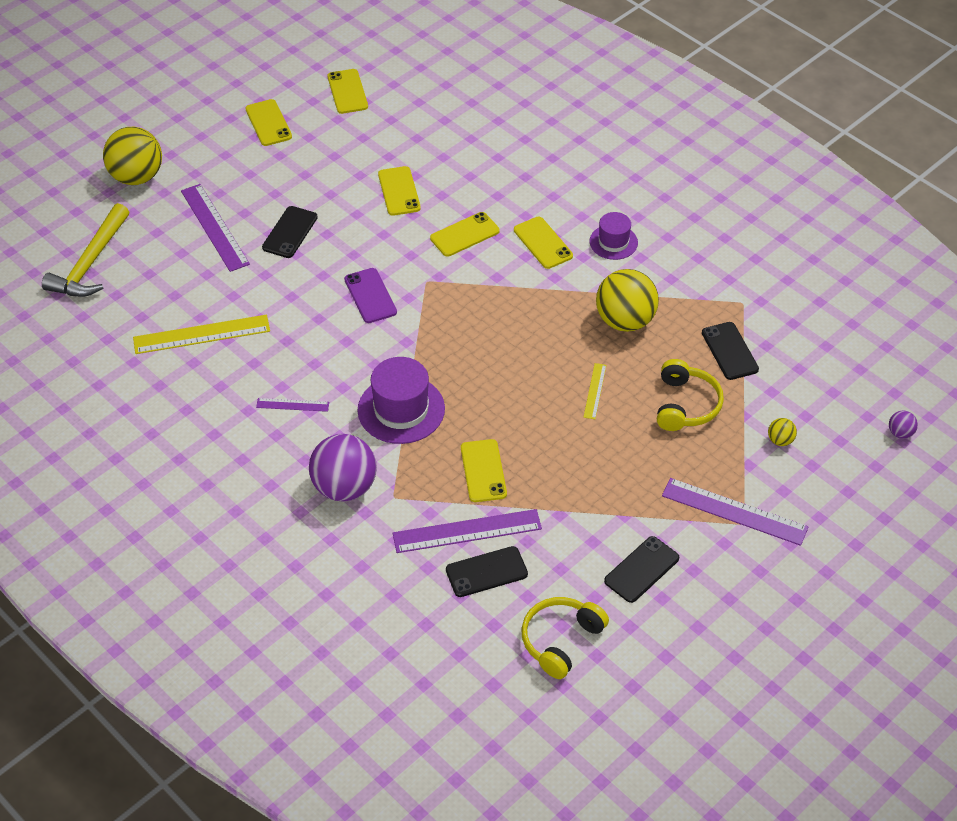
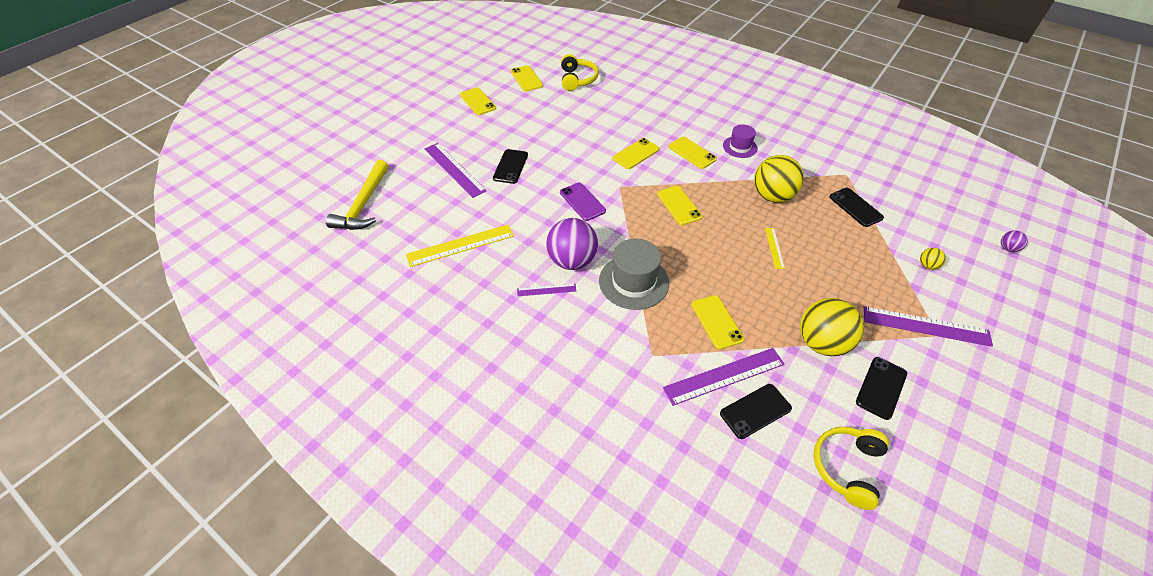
camera: 10 degrees left, 0 degrees up
(137, 177) = (390, 143): yellow ball -> yellow ball (821, 343)
(344, 487) = (609, 352): purple ball -> purple ball (572, 261)
(399, 191) = (580, 132): yellow phone -> yellow phone (679, 205)
(401, 409) = (633, 282): purple hat -> grey hat
(685, 405) = (845, 249): yellow headphones -> yellow headphones (577, 79)

